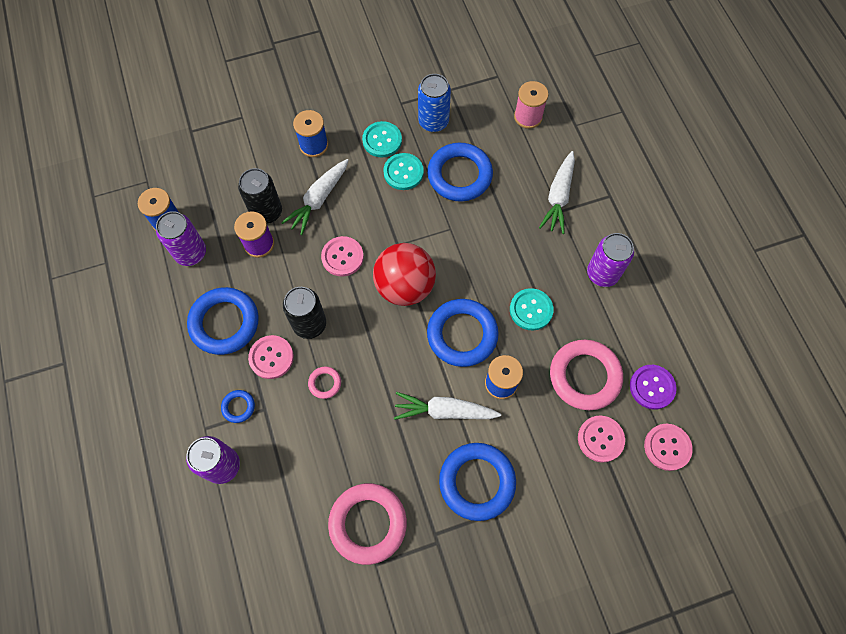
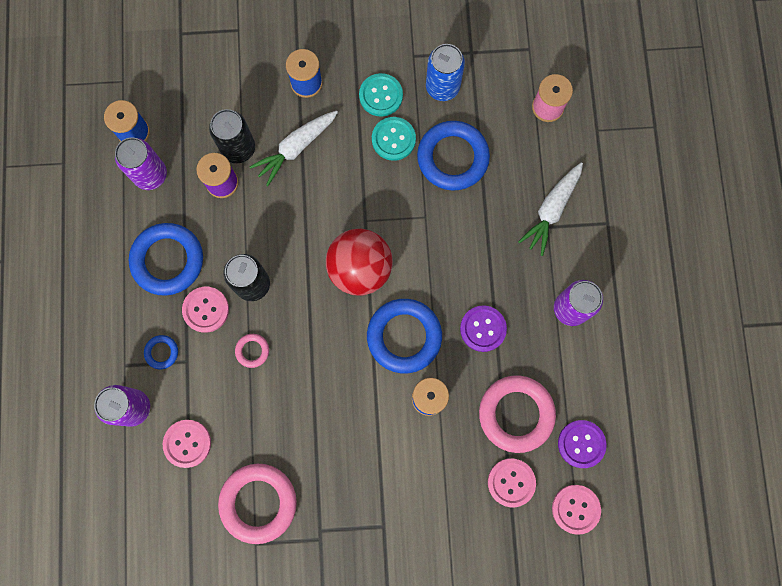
camera: 15 degrees right, 10 degrees up
(342, 257) = (304, 219): pink button -> pink button (187, 443)
(444, 411) = (364, 411): white carrot -> none
(477, 482) = (375, 491): blue ring -> none
(531, 310) = (483, 329): turquoise button -> purple button

